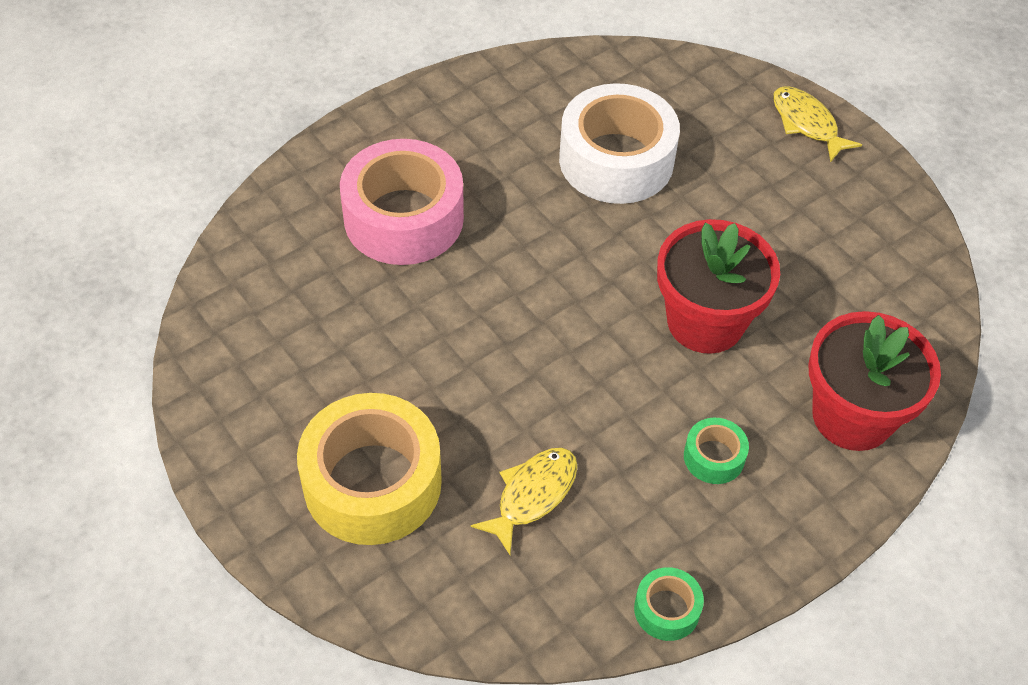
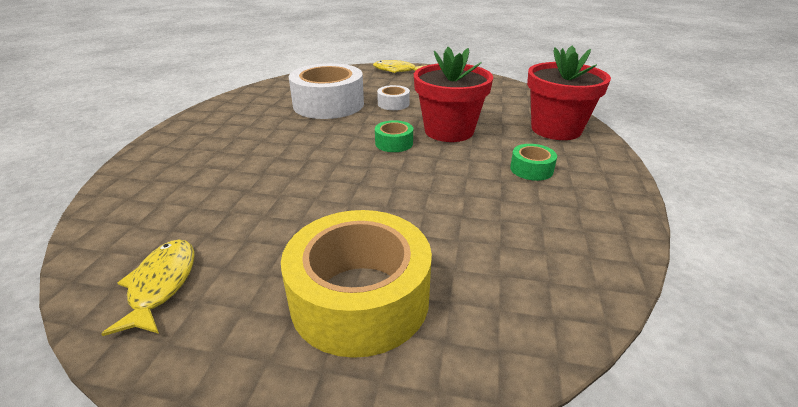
camera: 40 degrees left, 20 degrees down
(404, 218) = (226, 164): pink tape -> none
(532, 495) = (474, 236): yellow fish -> yellow fish (161, 285)
(666, 609) = (623, 240): green tape -> green tape (394, 143)
(702, 213) = (393, 104): none -> white tape

